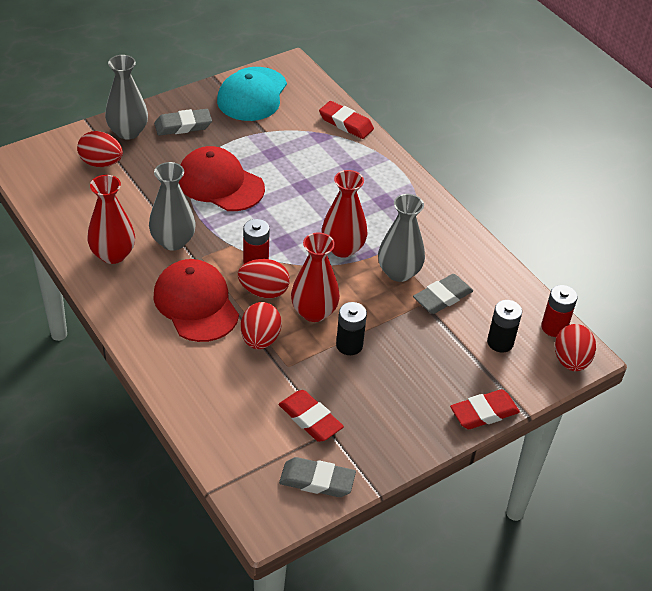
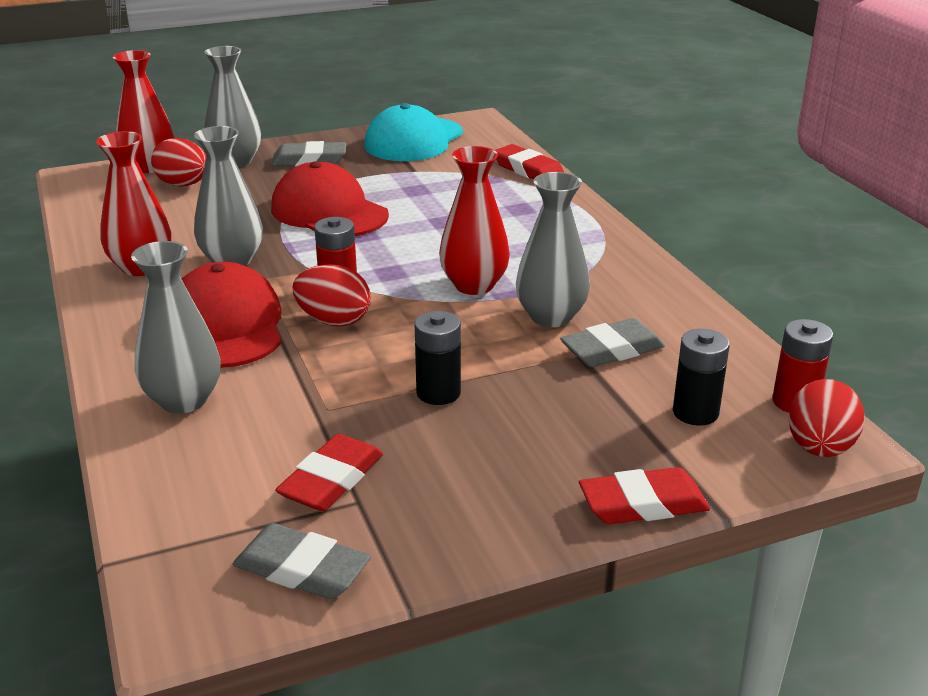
camera: 15 degrees right, 15 degrees down
(198, 370) = (183, 400): none -> grey vase
(260, 339) = (300, 373): red egg -> none
(310, 419) = (331, 480): red eraser -> red eraser turned 60 degrees clockwise
(314, 312) = (399, 349): red vase -> red vase (149, 167)

